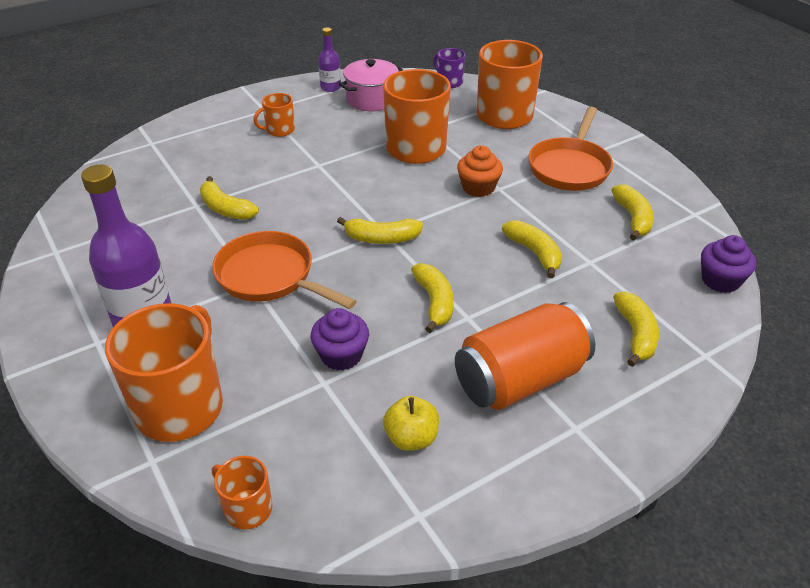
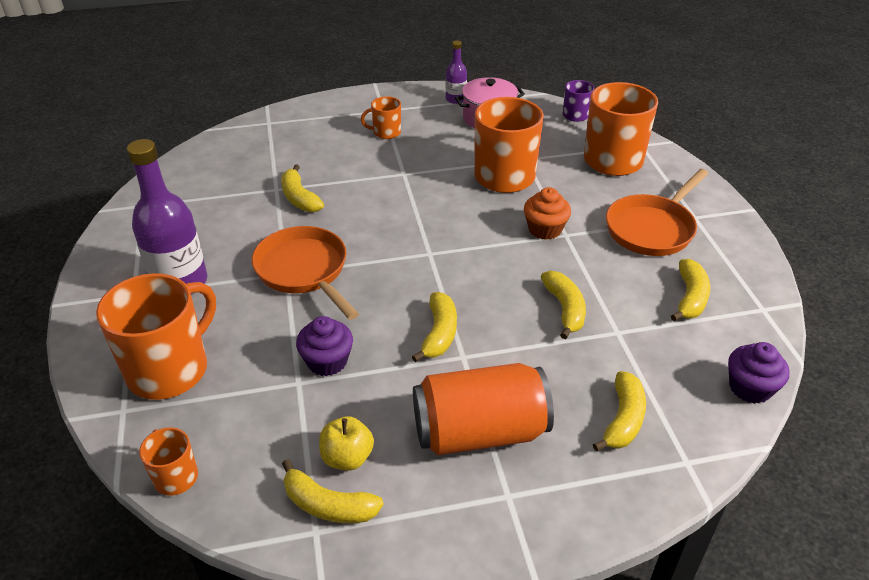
camera: 20 degrees right, 0 degrees up
(381, 239) = (423, 259): yellow banana -> yellow banana (328, 505)

